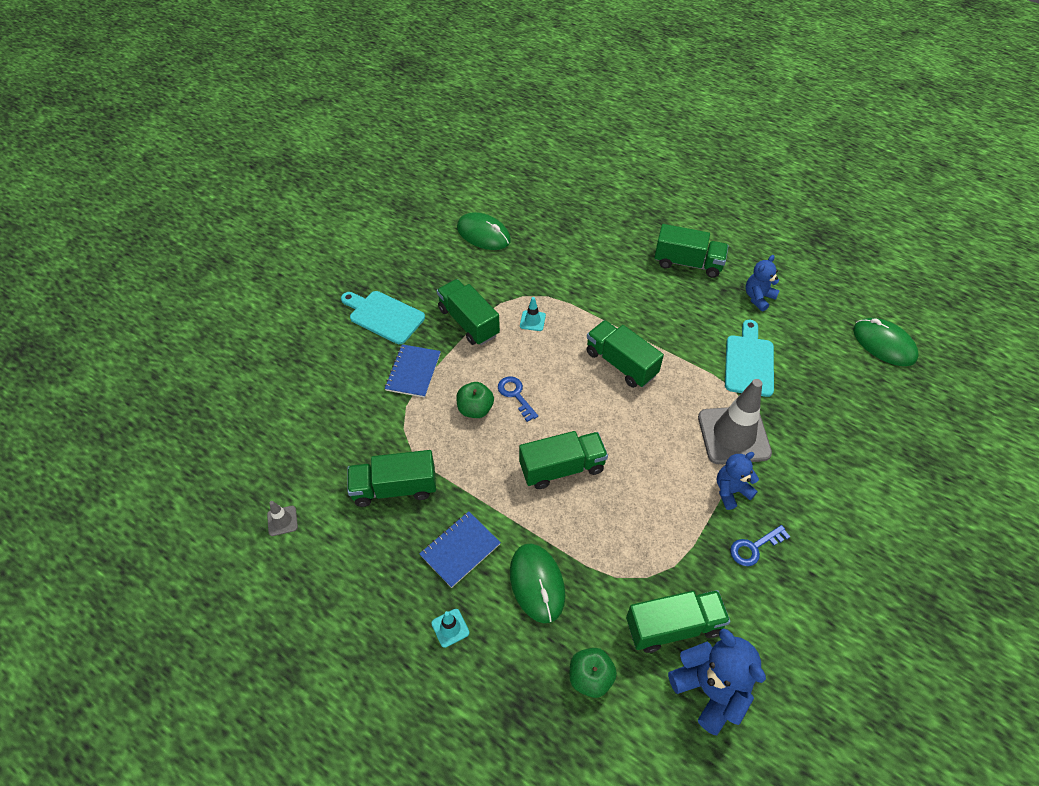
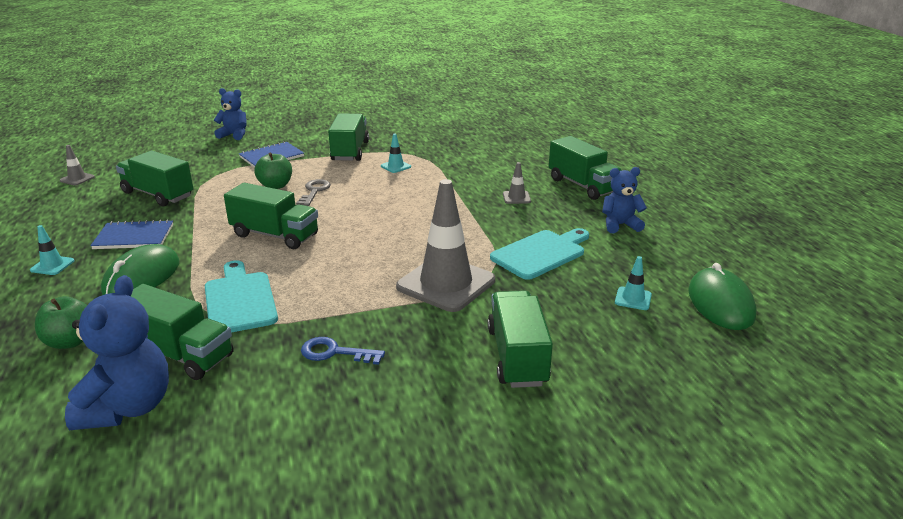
camera: 40 degrees right, 25 degrees down
(384, 316) = (302, 131): turquoise cutting board -> turquoise cutting board (240, 300)
(483, 234) = (437, 122): green mouse -> none
(515, 395) = (314, 191): blue key -> grey key
(621, 363) = (423, 209): green truck -> green truck (517, 356)
(664, 307) = (516, 197): none -> grey traffic cone
(731, 491) = (381, 311): blue teddy bear -> blue teddy bear (234, 135)
(841, 372) = (633, 299): none -> turquoise traffic cone

